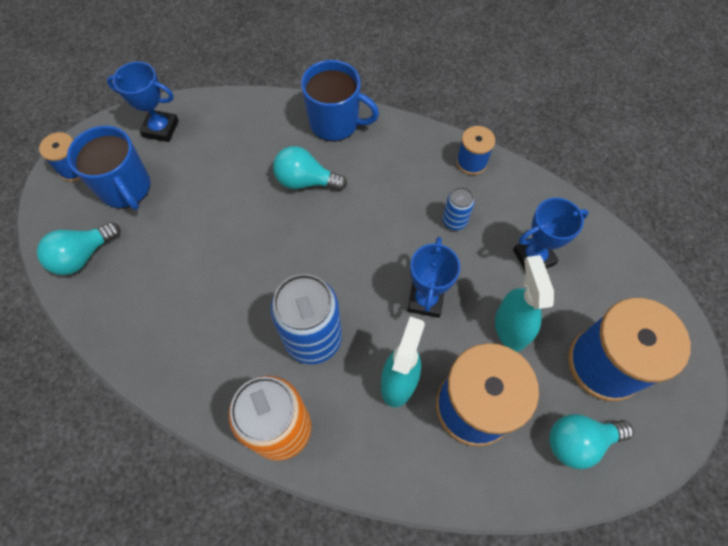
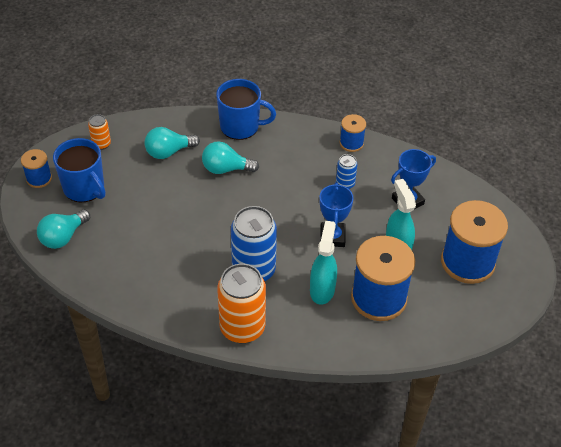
camera: 10 degrees left, 15 degrees down
(161, 129) = (101, 144): blue trophy -> orange can
(578, 441) = (455, 310): turquoise light bulb -> turquoise light bulb (169, 152)

